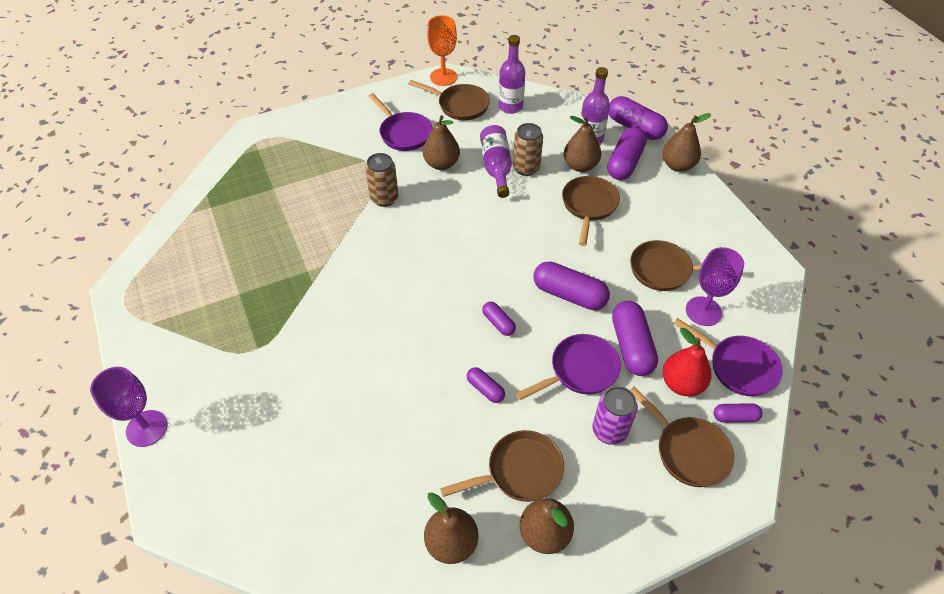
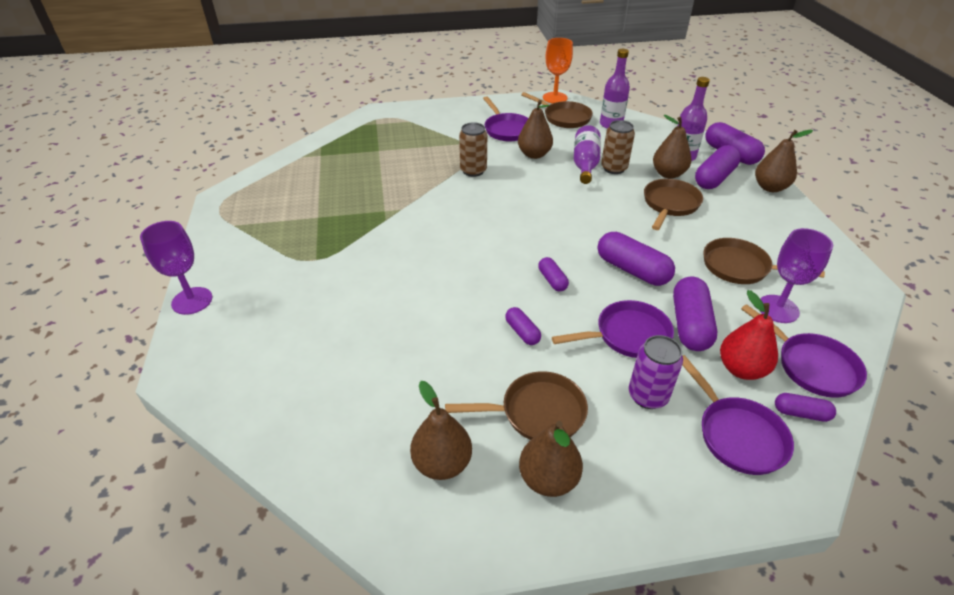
camera: 15 degrees right, 10 degrees down
(688, 451) = (737, 435): brown pan -> purple pan

